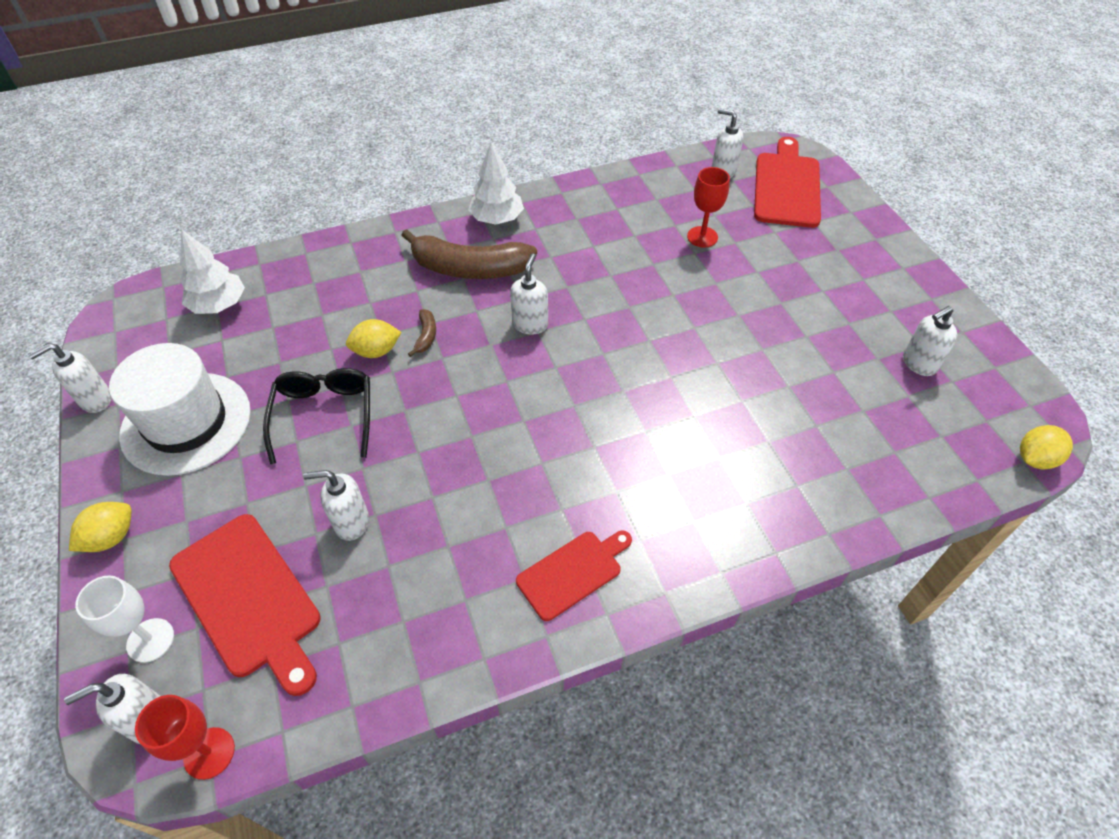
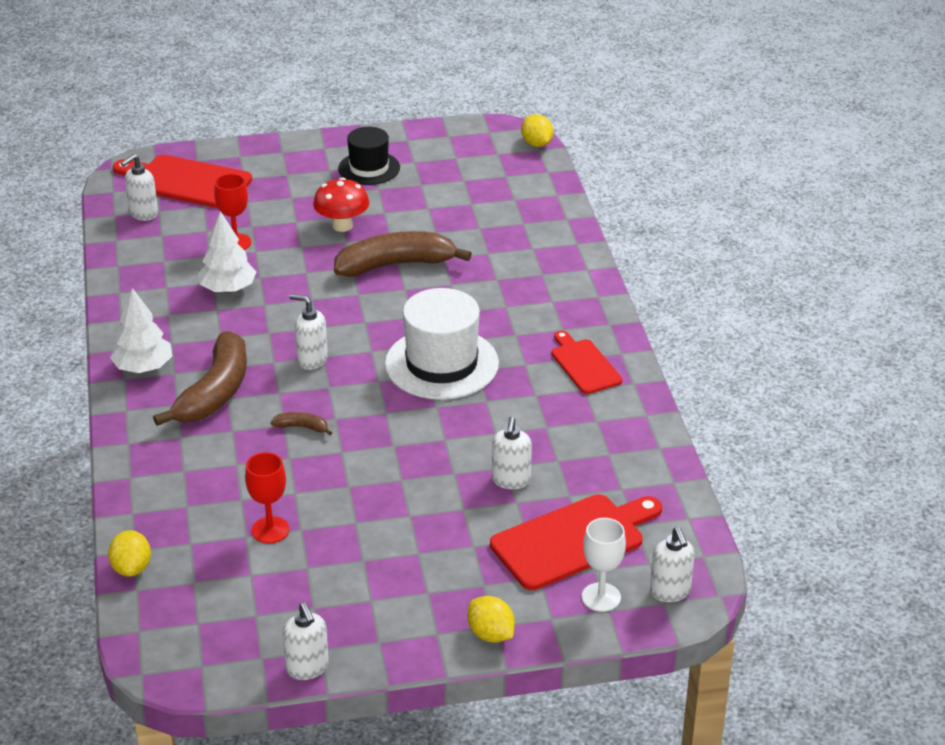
camera: 80 degrees left, 15 degrees down
(186, 423) = (363, 593): white hat -> white hat (441, 364)
(209, 753) = (700, 556): red goblet -> red goblet (270, 530)
(219, 305) = (193, 580): white tree -> white tree (228, 289)
(324, 415) = (384, 497): black glasses -> none
(376, 351) = (311, 461): yellow lemon -> yellow lemon (132, 568)
(712, 361) = (396, 265): none -> brown banana
(765, 306) = (342, 226): none -> red mushroom
(884, 309) = (369, 168): none -> black hat
(918, 364) = (434, 167): white soap dispenser -> none

